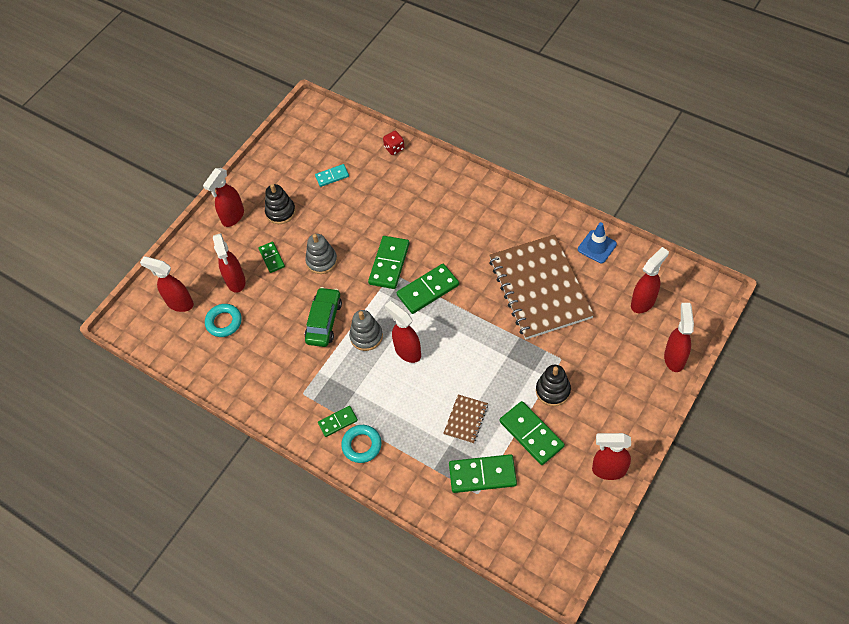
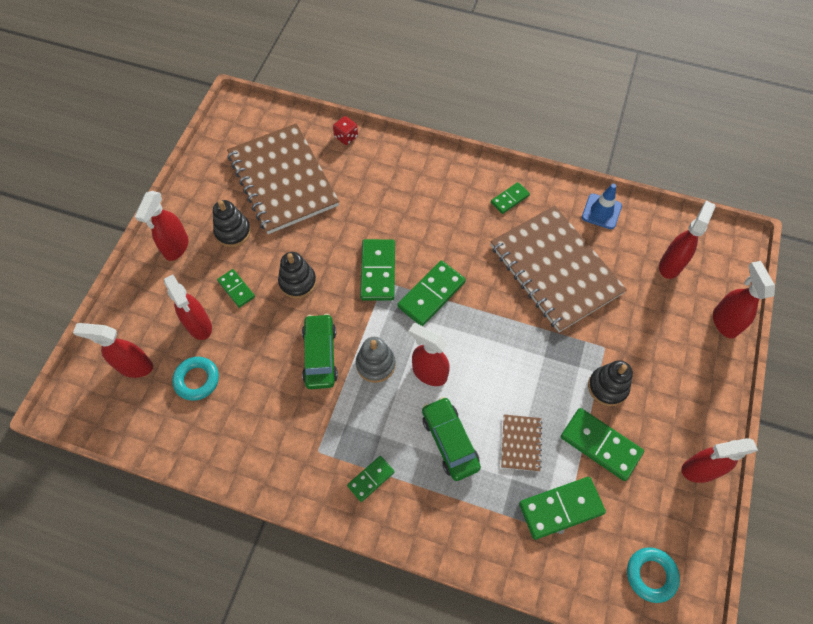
camera: 20 degrees left, 5 degrees up
(322, 261) = (298, 282): grey stacking toy -> black stacking toy
(332, 176) = (283, 180): turquoise domino -> brown notebook
(362, 445) = (408, 503): turquoise ring -> turquoise ring (651, 575)
(408, 406) = (450, 441): none -> green car
(519, 223) = (509, 199): none -> green domino

